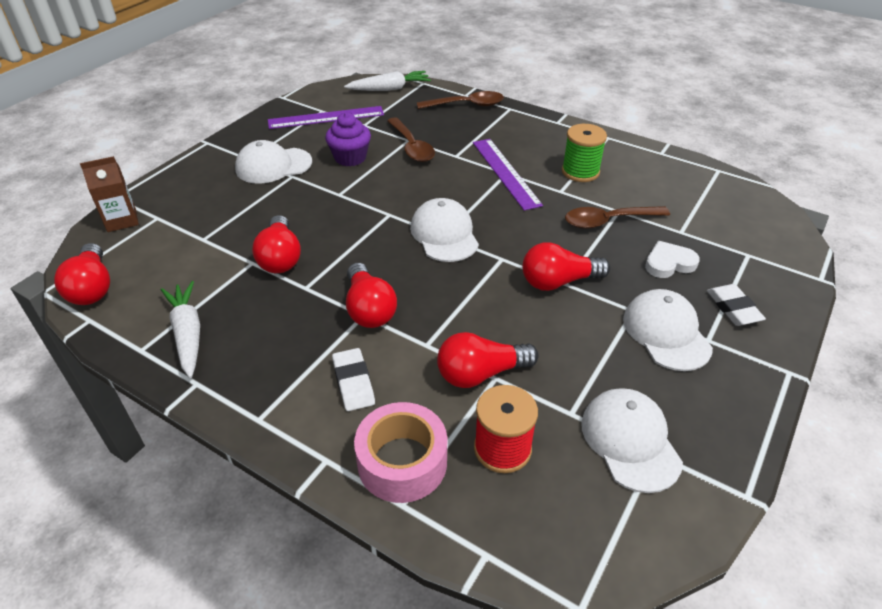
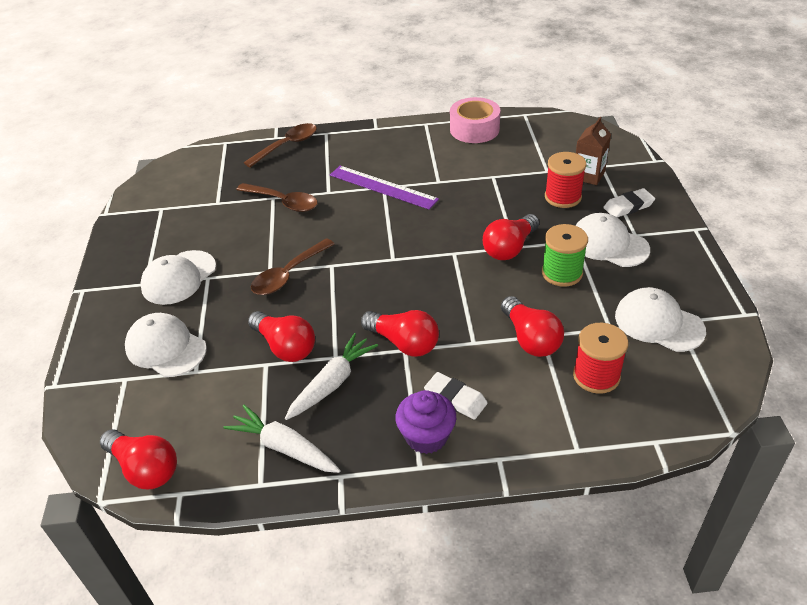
camera: 35 degrees left, 0 degrees up
(121, 220) = (91, 400): brown carton -> brown carton (588, 175)
(326, 117) = (174, 213): purple ruler -> none
(350, 158) = (241, 236): purple cupcake -> purple cupcake (426, 436)
(390, 89) = (201, 161): white carrot -> white carrot (332, 383)
(402, 462) = (548, 425): pink tape -> pink tape (474, 129)
(444, 234) = (392, 257): white cap -> white cap (166, 348)
(480, 374) = (530, 339): red light bulb -> red light bulb turned 60 degrees counterclockwise
(580, 172) = (436, 160): green spool -> green spool (562, 273)
(608, 221) = (494, 187): brown spoon -> brown spoon (288, 274)
(669, 263) = (563, 197): white heart -> red spool
(733, 308) = (628, 206): white eraser -> white eraser turned 60 degrees counterclockwise

